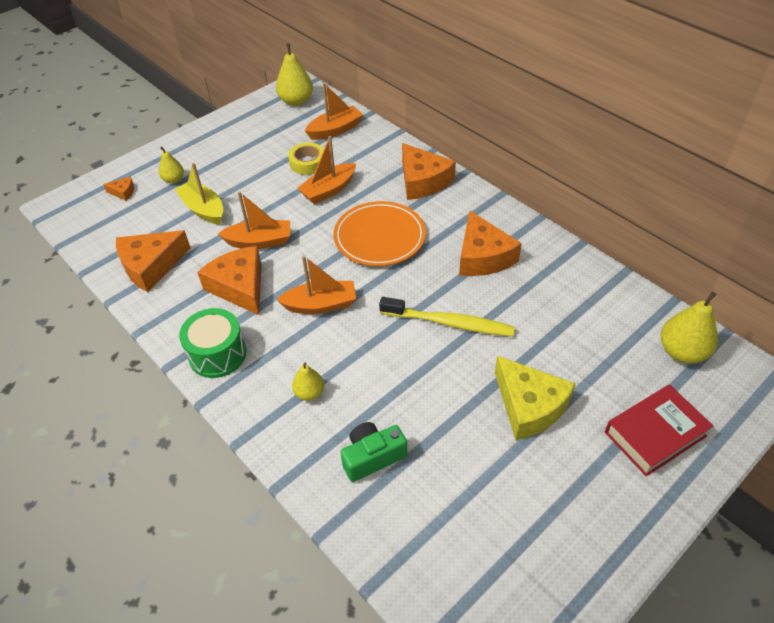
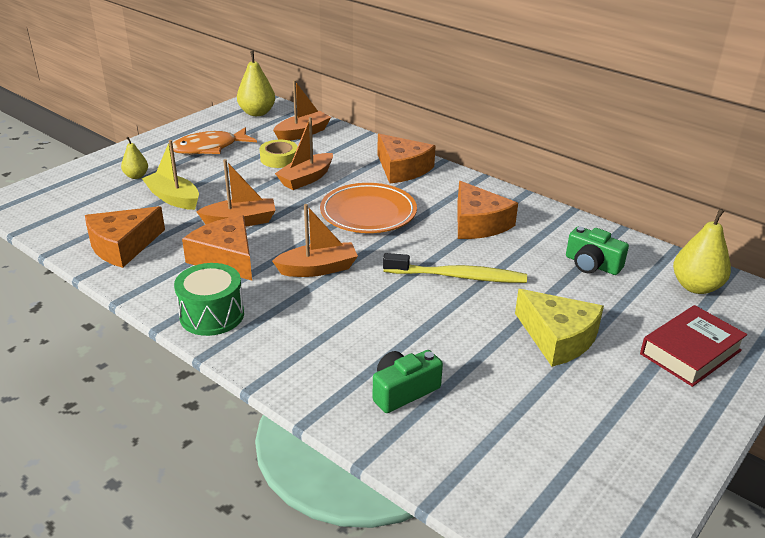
camera: 10 degrees left, 15 degrees down
(123, 192) = (81, 188): orange cheese -> none
(245, 146) = (209, 148): none -> orange fish
(309, 393) = (321, 341): yellow pear -> none
(583, 316) = (592, 264): none -> green camera

